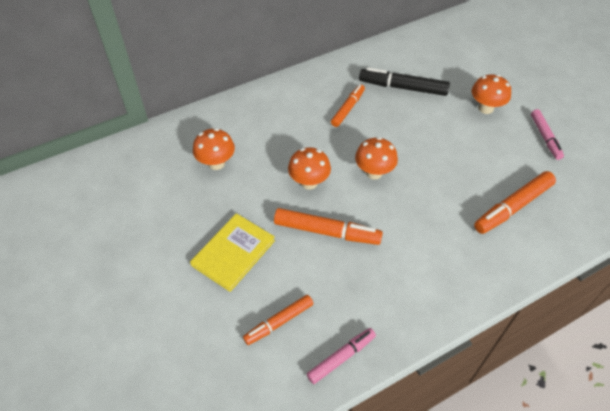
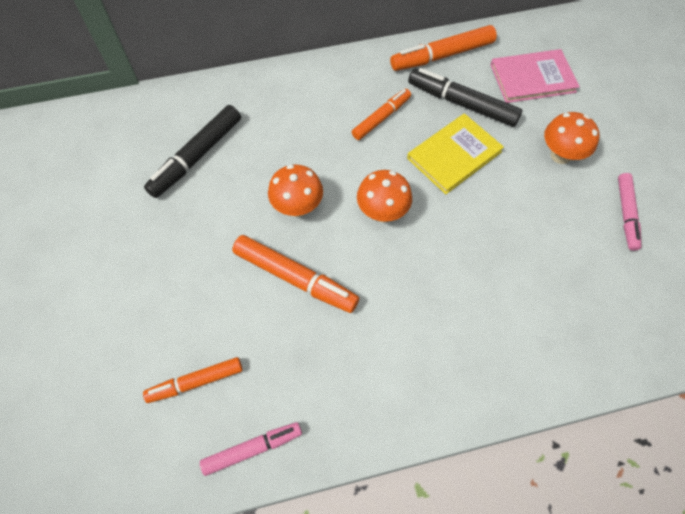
camera: 15 degrees right, 10 degrees up
(216, 163) = (196, 156): orange mushroom -> black marker
(233, 253) = (175, 278): yellow book -> yellow book (454, 155)
(446, 61) = (532, 78): none -> pink book
(513, 207) = (545, 302): orange marker -> orange marker (442, 55)

